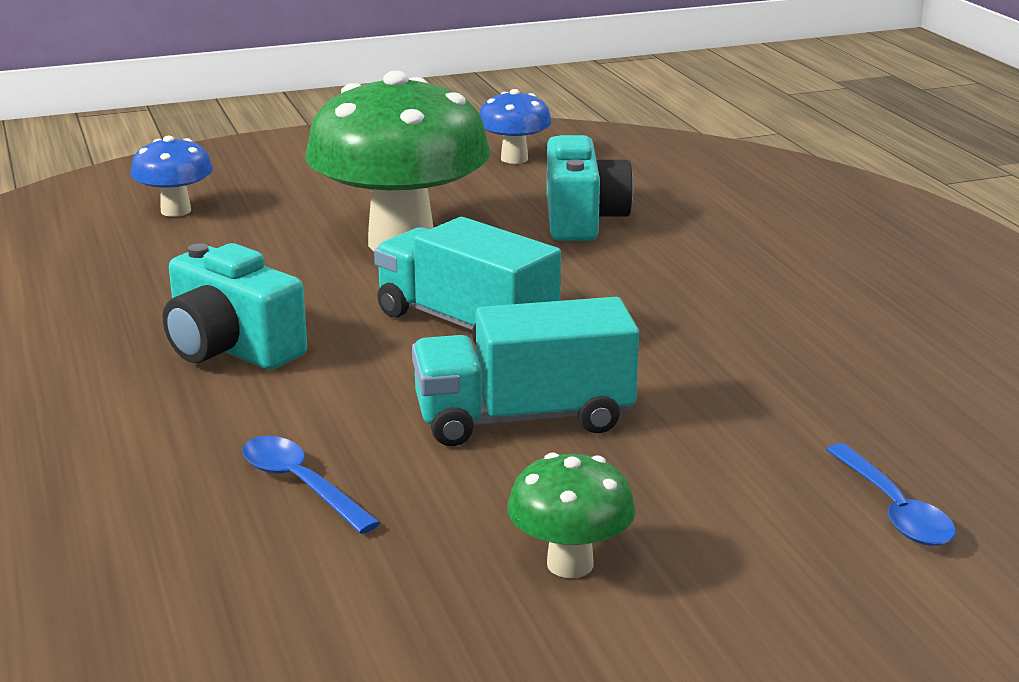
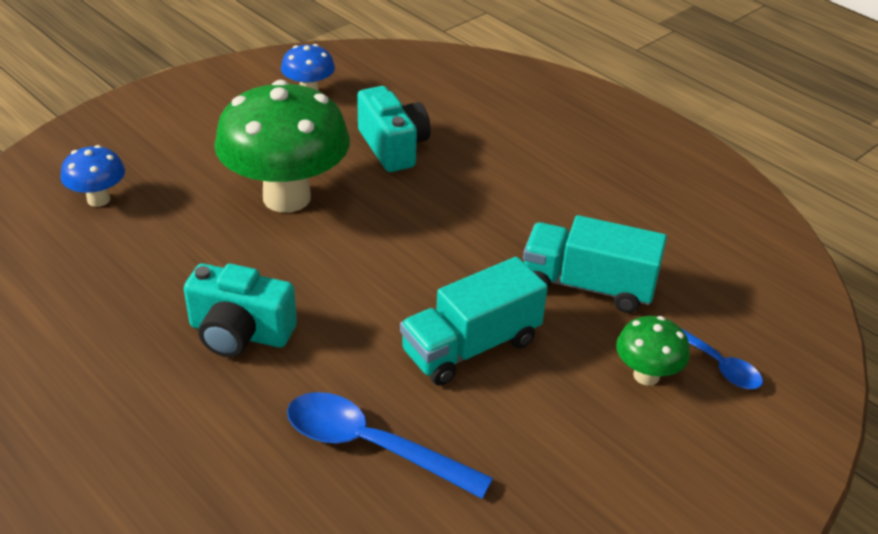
camera: 25 degrees left, 15 degrees up
(300, 485) = (372, 446): blue spoon -> blue spoon, size x1.63
(466, 324) = (381, 268): turquoise truck -> turquoise truck (588, 286)
(570, 564) = (571, 462): green mushroom -> green mushroom (646, 375)

